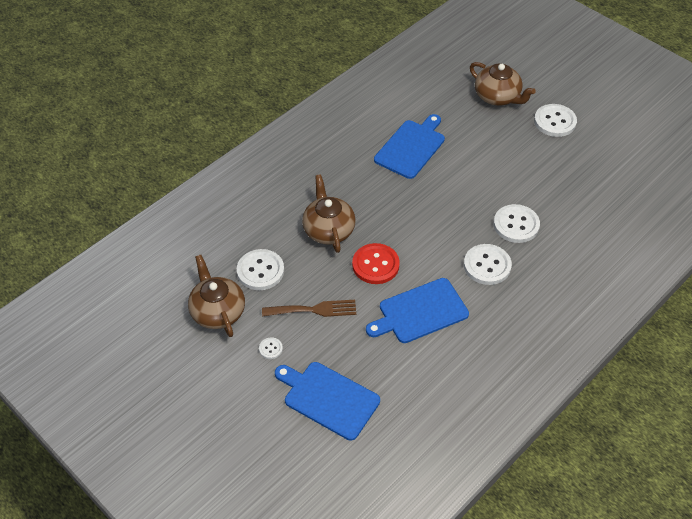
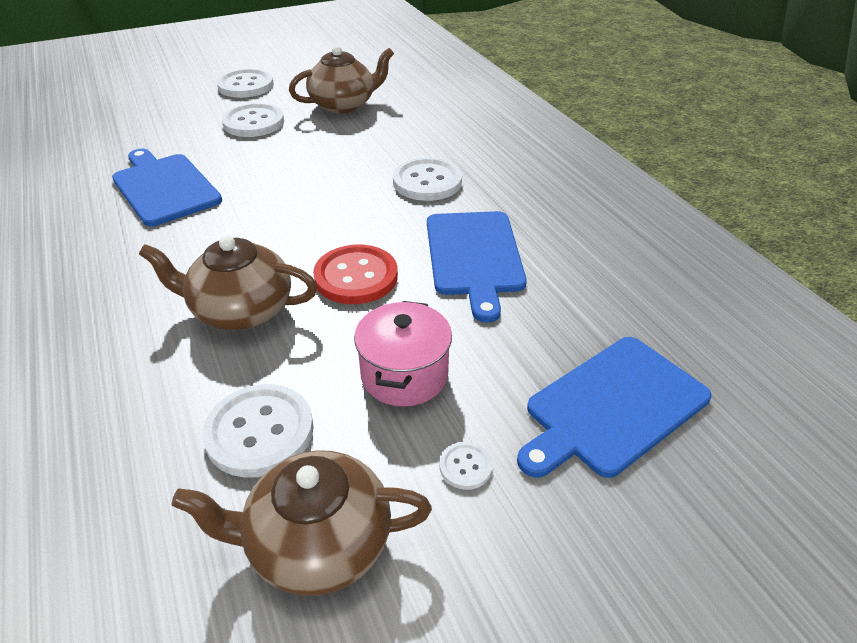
camera: 70 degrees left, 10 degrees down
(314, 310) = (404, 375): brown fork -> pink pot
(498, 97) = (162, 107): brown teapot -> brown teapot (344, 104)
(516, 225) = (377, 146): white button -> white button (253, 123)

